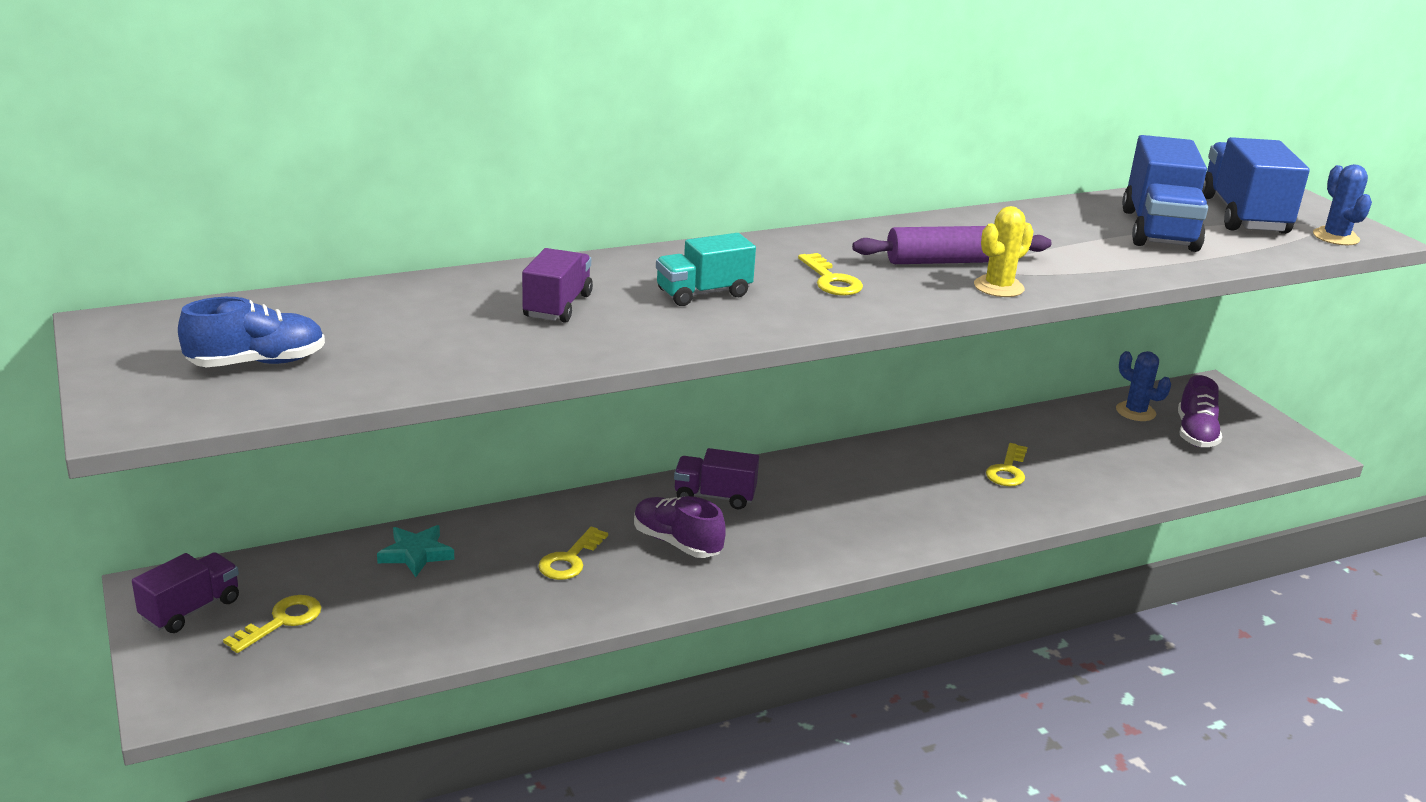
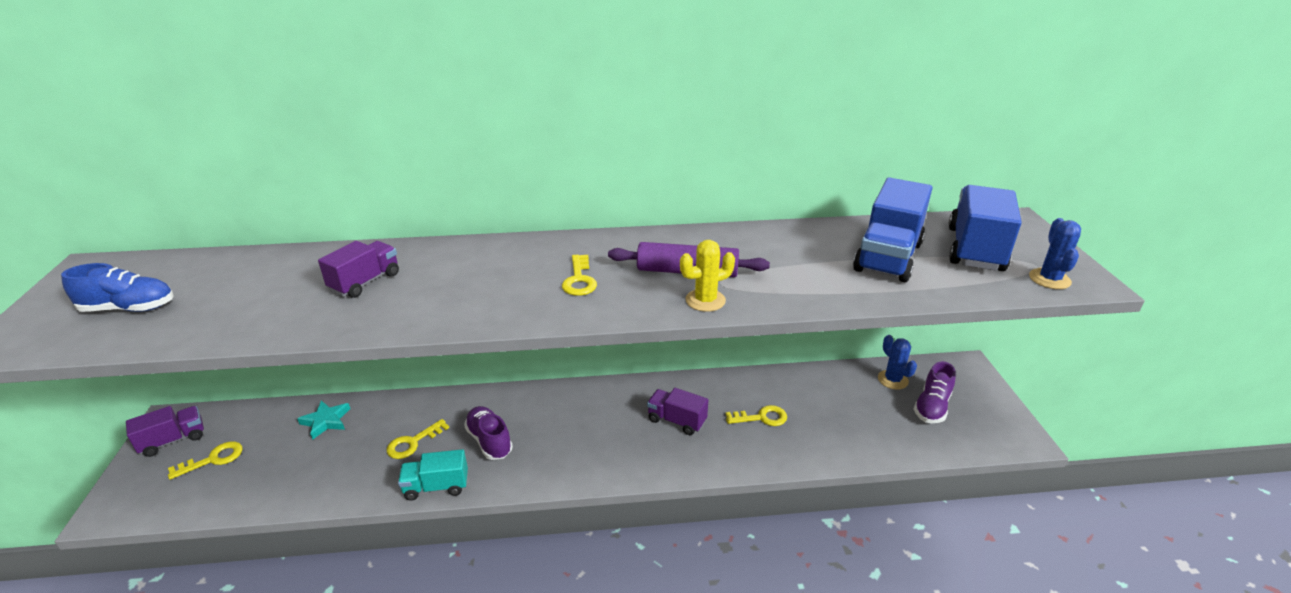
camera: 20 degrees right, 5 degrees up
(703, 293) = (475, 282): turquoise truck -> turquoise truck (436, 487)
(714, 496) = (540, 407): purple truck -> purple truck (676, 421)
(1007, 470) = (761, 417): yellow key -> yellow key turned 135 degrees counterclockwise

